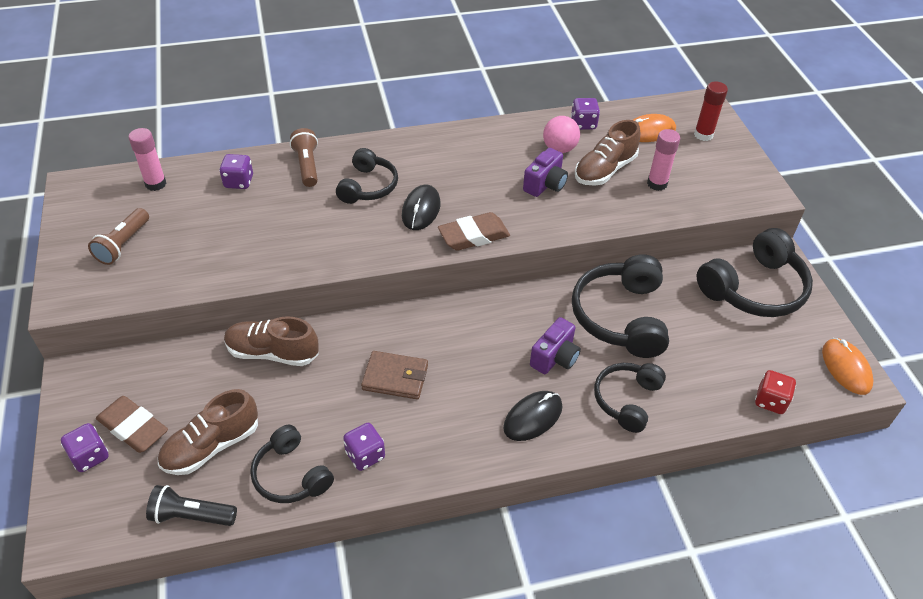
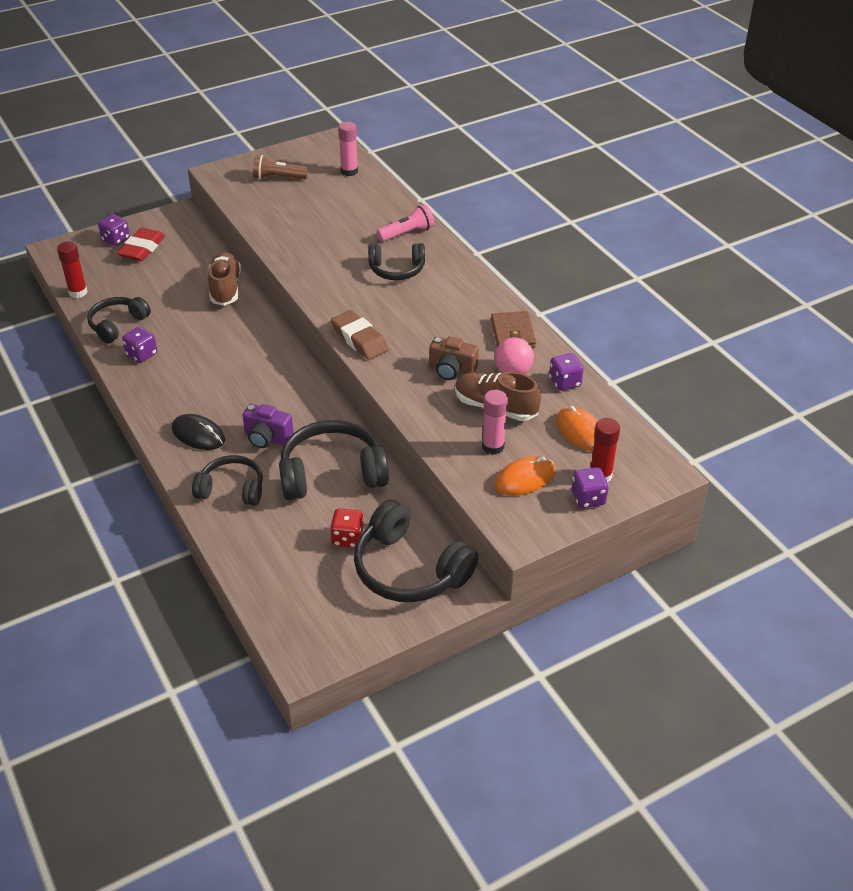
camera: 75 degrees right, 5 degrees down
(133, 428) = (142, 249): brown eraser -> red eraser
(192, 516) = (78, 292): black flashlight -> red glue stick
(211, 446) = (134, 284): brown shoe -> none
(239, 182) = (370, 206): purple dice -> purple dice (588, 498)
(307, 166) = (407, 233): brown flashlight -> pink flashlight
(395, 377) = (219, 353): brown wallet -> brown wallet (512, 334)
(421, 210) = (380, 304): black mouse -> none
(545, 184) = (452, 370): purple camera -> brown camera
(770, 401) = (257, 589): red dice -> red dice (347, 538)
(846, 368) = (319, 650): orange mouse -> orange mouse (524, 479)

